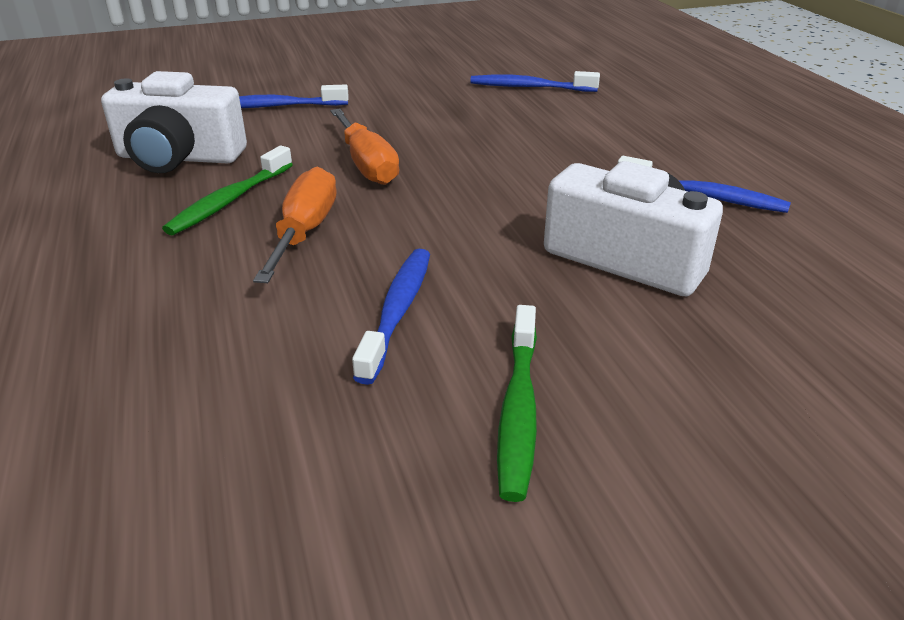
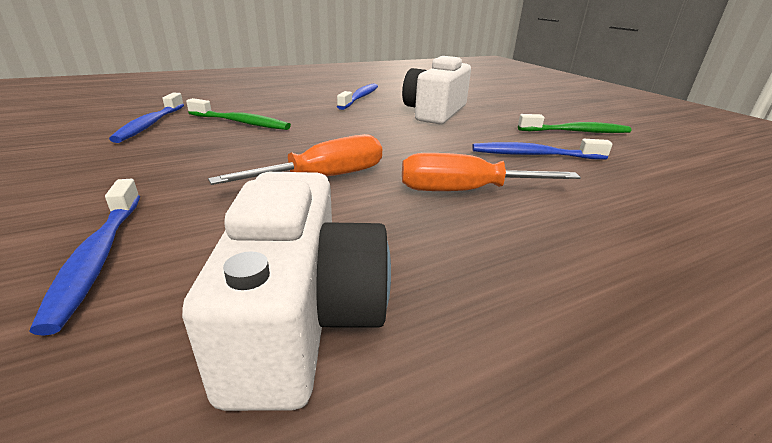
camera: 100 degrees left, 5 degrees down
(229, 201) = (427, 238): green toothbrush -> green toothbrush (241, 122)

